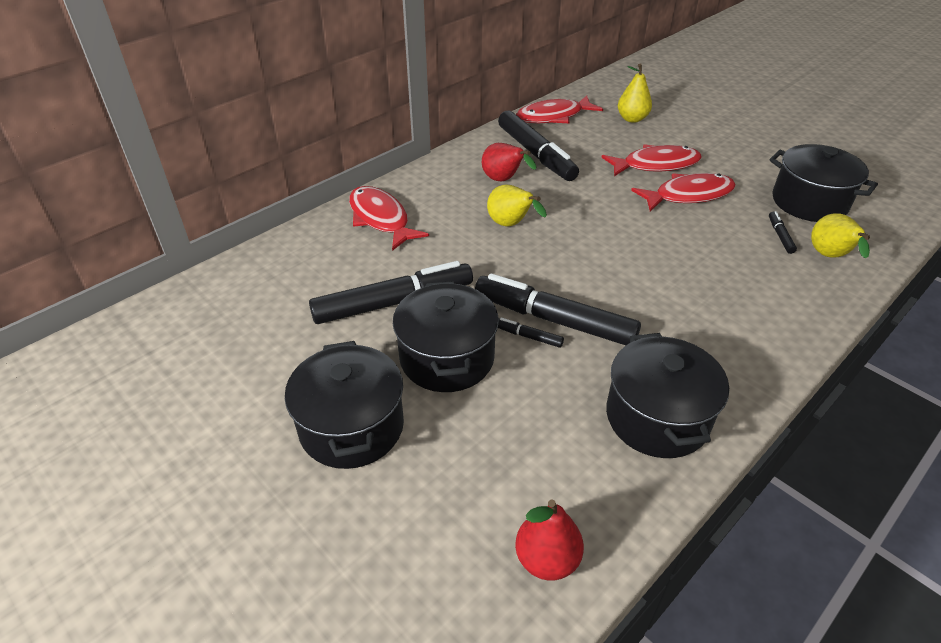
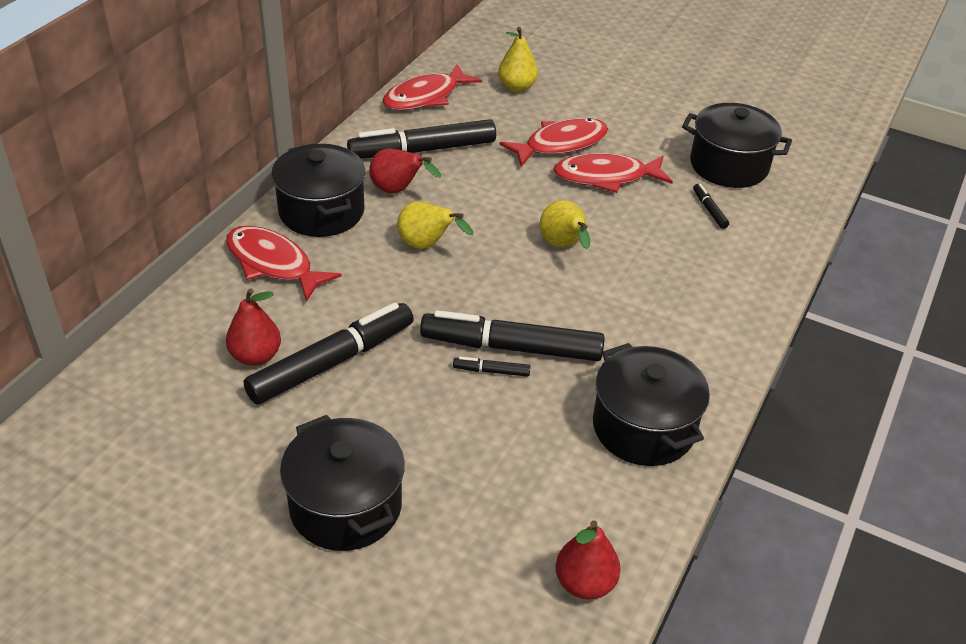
camera: 20 degrees left, 0 degrees up
(334, 286) = (256, 356): none -> red pear
(447, 358) = (415, 412): black pot -> black pot (321, 211)
(536, 154) = (422, 150): black marker -> black marker turned 120 degrees clockwise
(688, 195) = (606, 177): red fish -> red fish turned 150 degrees counterclockwise
(830, 257) = (762, 225): yellow pear -> yellow pear (564, 246)

